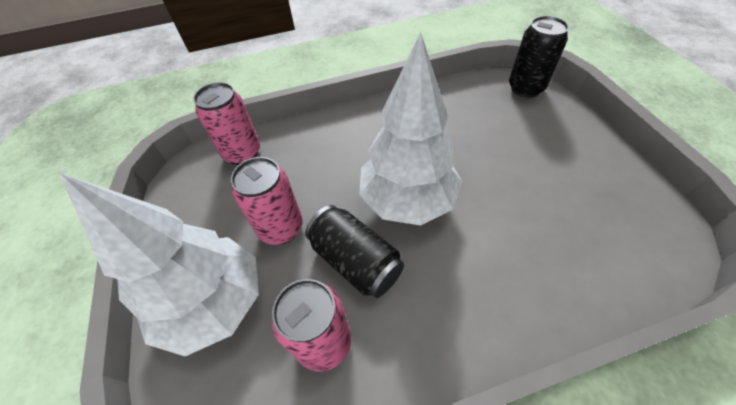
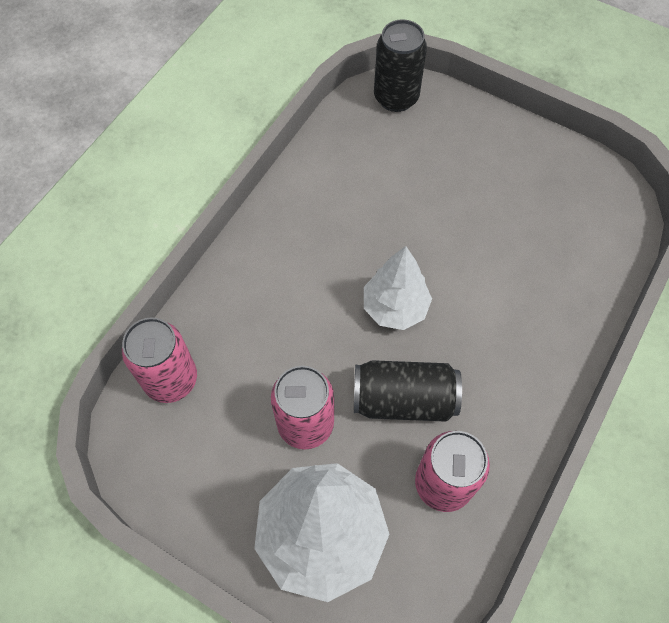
camera: 45 degrees left, 10 degrees up
(407, 201) = (395, 308): white tree -> white tree, size x0.61

